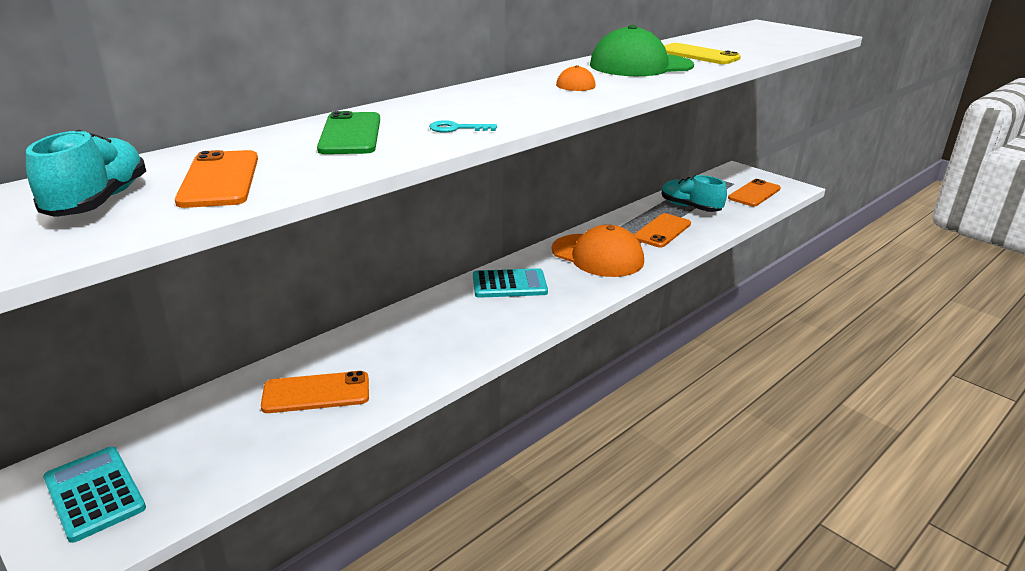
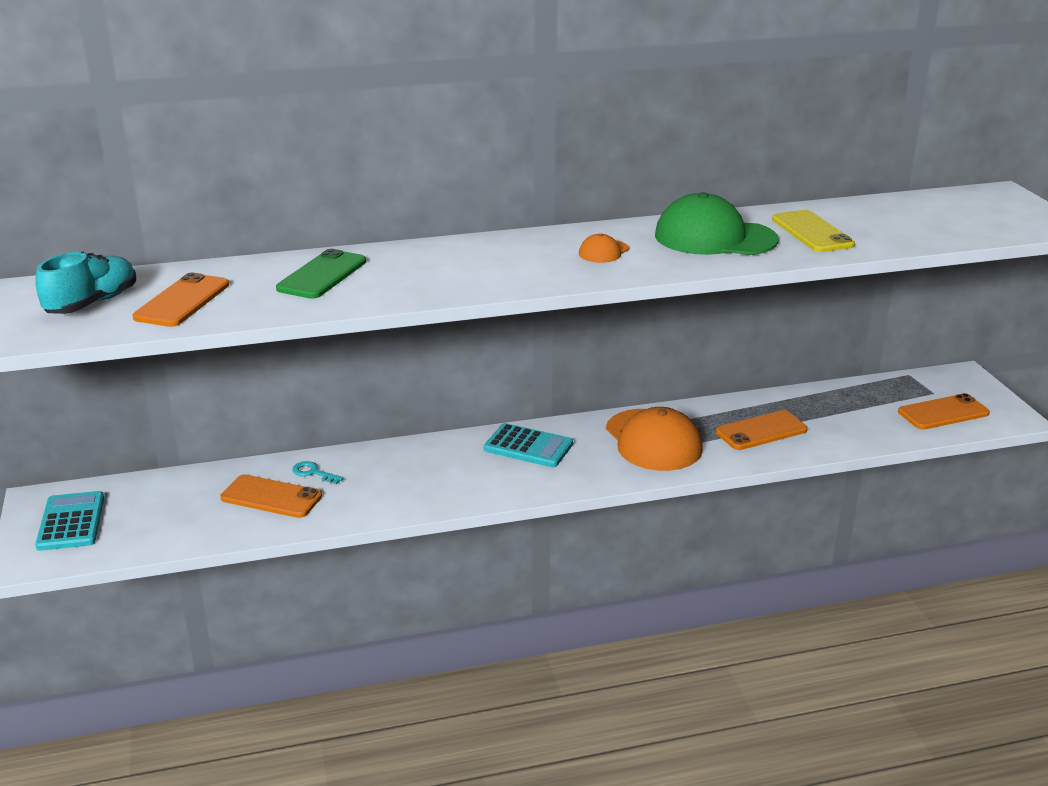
camera: 30 degrees right, 0 degrees up
(456, 128) = (413, 286): turquoise key -> turquoise key (313, 473)
(690, 207) = (832, 411): turquoise shoe -> none

